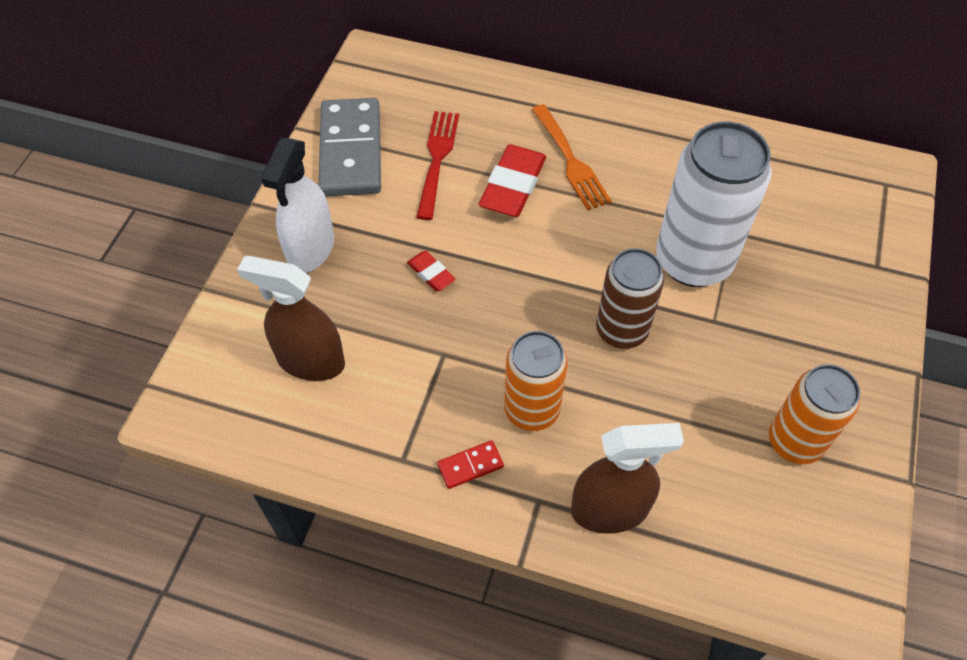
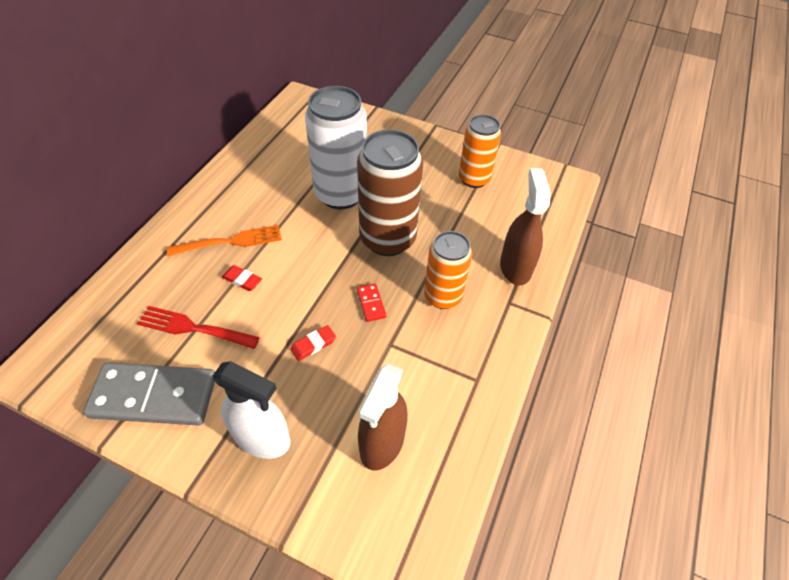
camera: 85 degrees left, 5 degrees down
(470, 466) = (483, 337): red domino -> red domino (371, 303)
(513, 186) = (242, 280): red eraser -> red eraser, size x0.52
(621, 330) = (387, 239): brown can -> brown can, size x1.57

